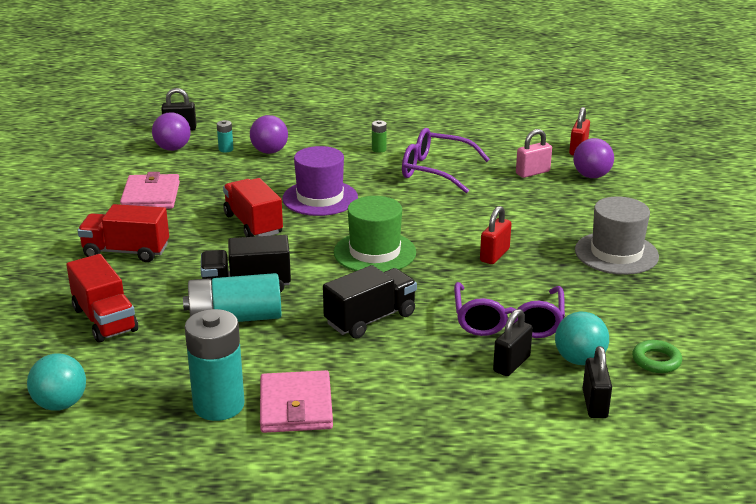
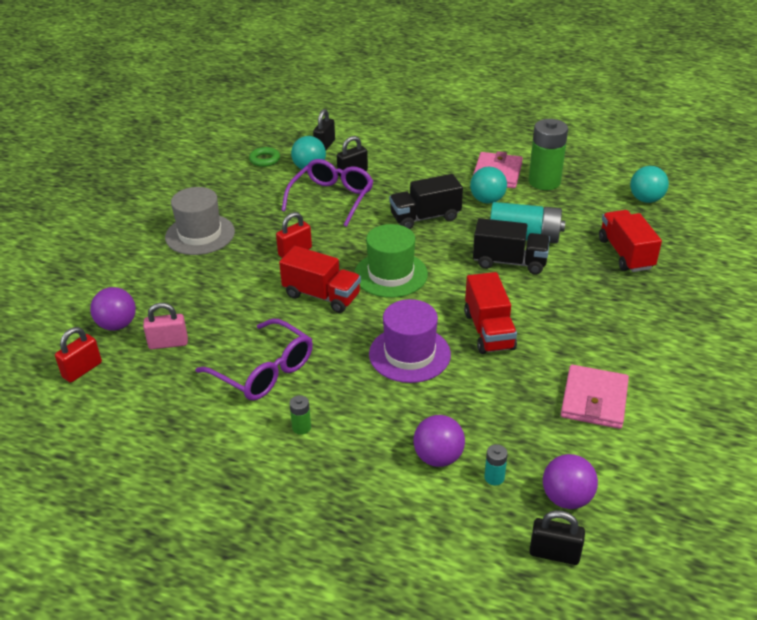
camera: 160 degrees left, 10 degrees up
(126, 252) = (615, 321): red truck -> red truck (321, 295)
(219, 405) = (544, 182): turquoise battery -> green battery
(297, 358) = (487, 200): none -> turquoise ball

